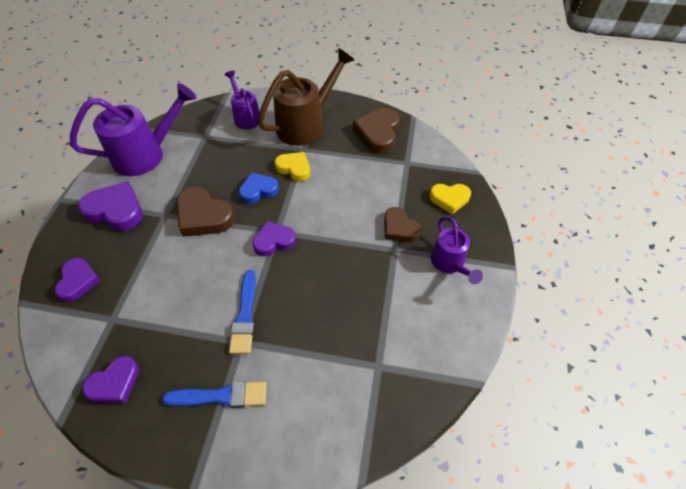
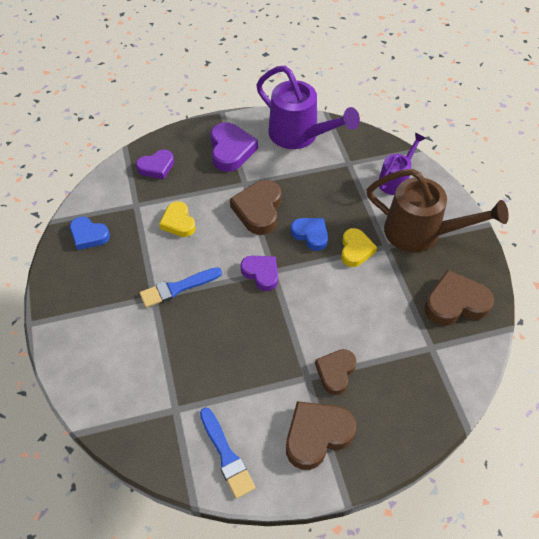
camera: 65 degrees right, 0 degrees up
(115, 383) = (89, 235): purple heart -> blue heart
(221, 396) = (104, 306): blue brush -> blue brush (226, 455)
(449, 199) = (405, 408): yellow heart -> yellow heart (178, 222)
(449, 263) = (317, 435): purple watering can -> brown heart

